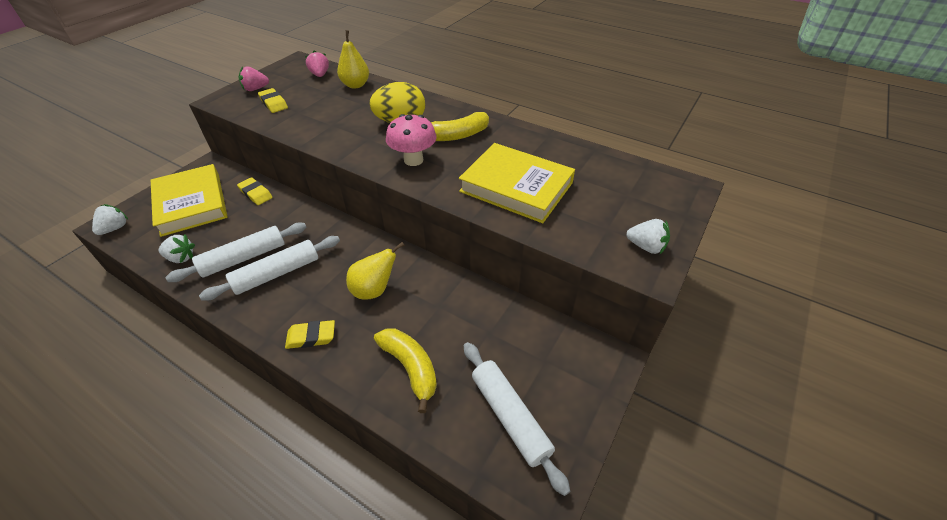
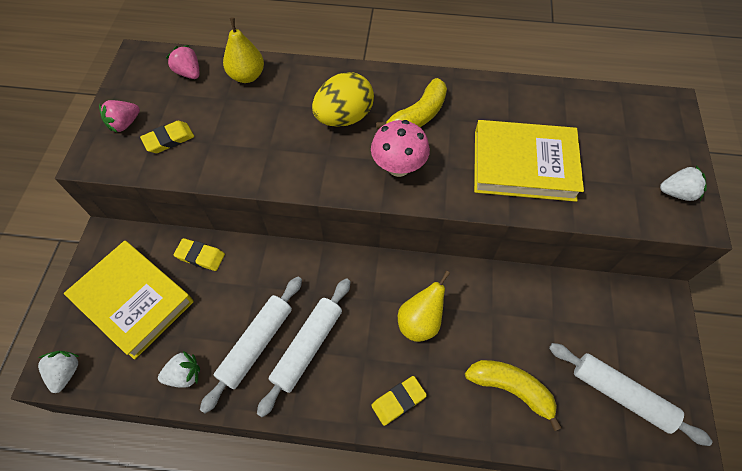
camera: 25 degrees left, 15 degrees up
(273, 103) = (169, 139): yellow eraser -> yellow eraser turned 60 degrees counterclockwise

